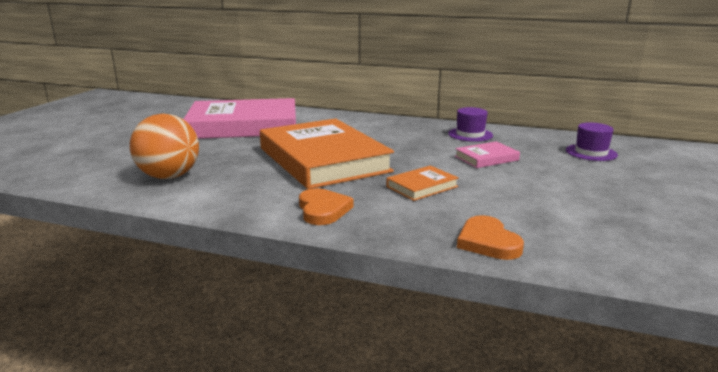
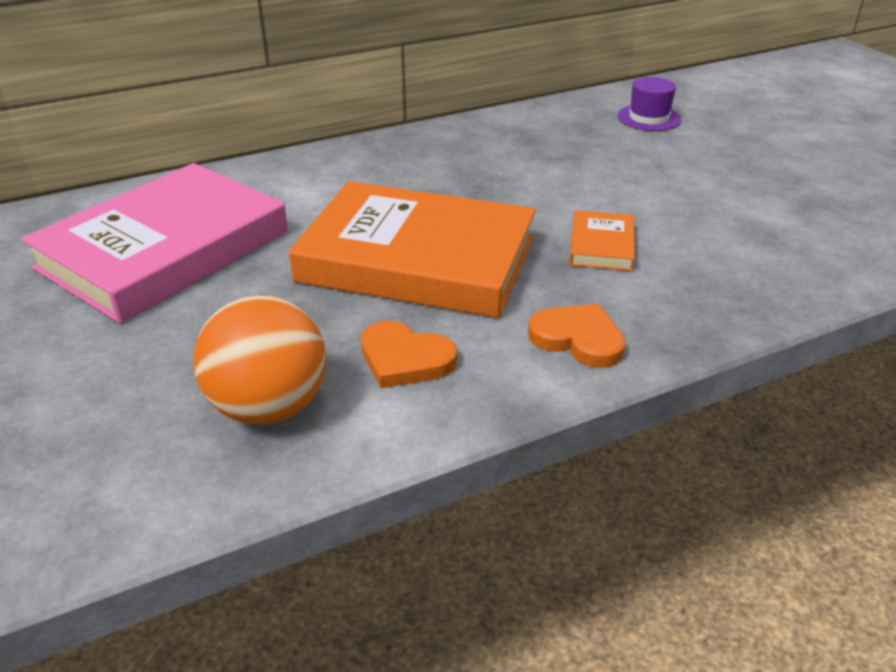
camera: 45 degrees left, 15 degrees up
(470, 134) = (497, 137): purple hat -> none
(486, 158) = (579, 169): pink book -> none
(488, 242) = (782, 288): orange heart -> orange heart (405, 359)

